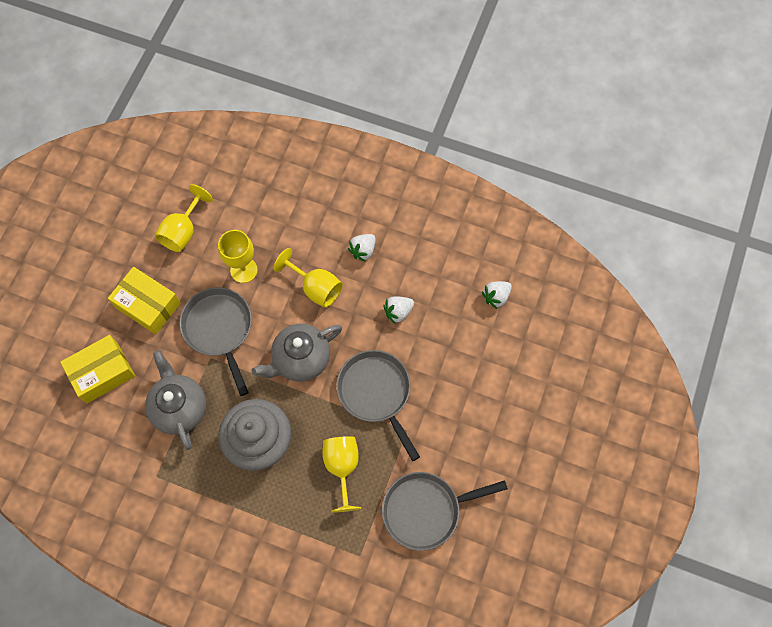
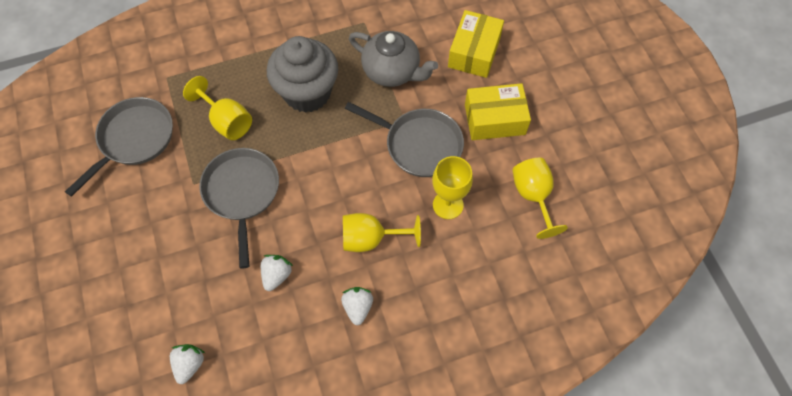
camera: 140 degrees right, 5 degrees down
(300, 359) = (330, 172): grey teapot -> none
(376, 393) = (242, 193): grey pan -> grey pan turned 120 degrees counterclockwise

